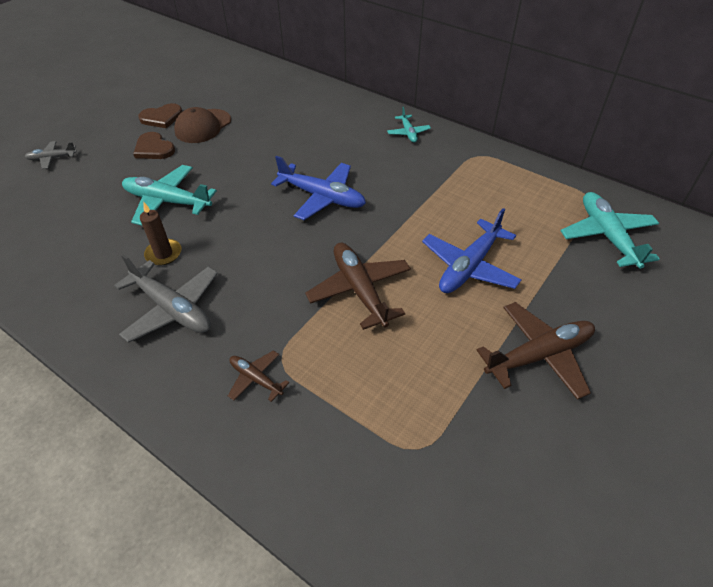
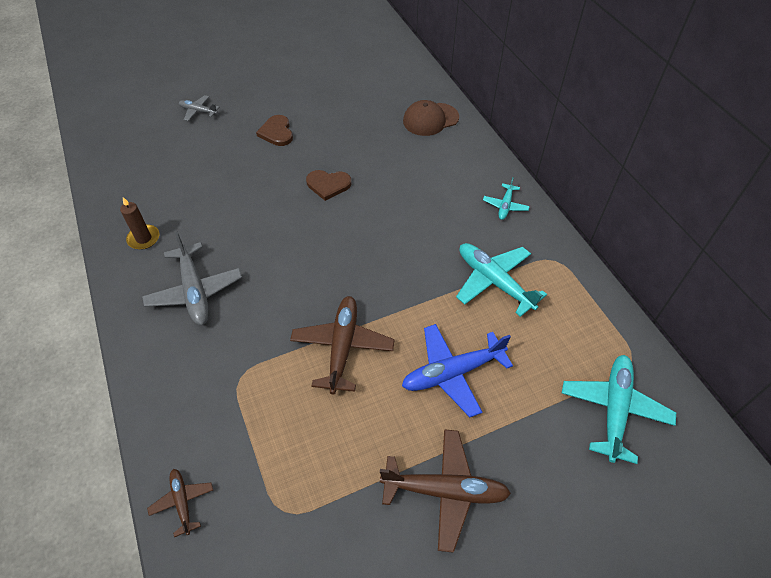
camera: 30 degrees right, 5 degrees up
(162, 118) = (303, 102): brown heart -> brown heart (328, 185)
(163, 254) = (220, 238): brown candle -> brown candle (144, 238)
(167, 201) = (254, 190): turquoise plane -> turquoise plane (494, 281)
(203, 126) = (329, 124): brown cap -> brown cap (430, 119)
(256, 379) = (211, 383): brown plane -> brown plane (182, 502)
(322, 197) = (377, 241): blue plane -> none

